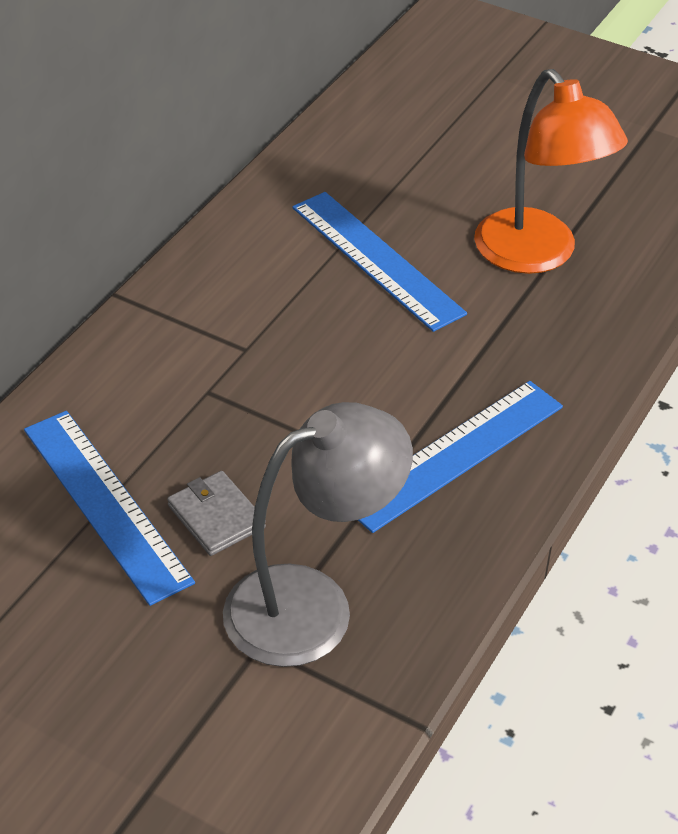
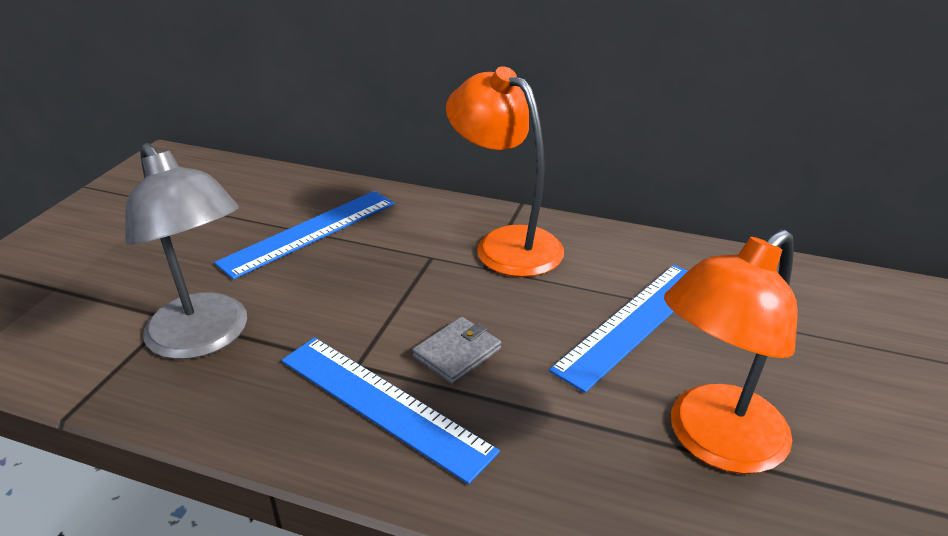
camera: 80 degrees right, 10 degrees down
(203, 323) = (505, 244): none -> orange lamp
(216, 516) = (299, 279): grey wallet -> grey wallet (457, 353)

